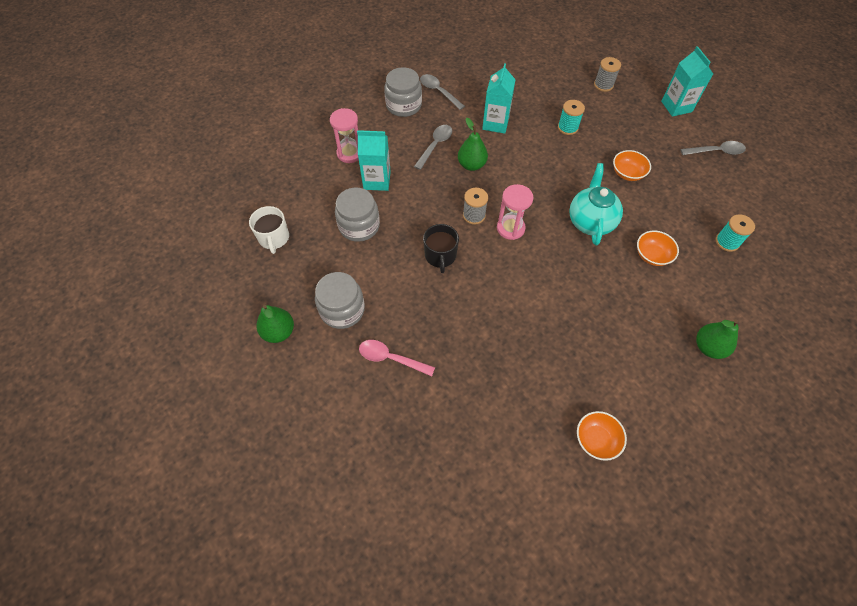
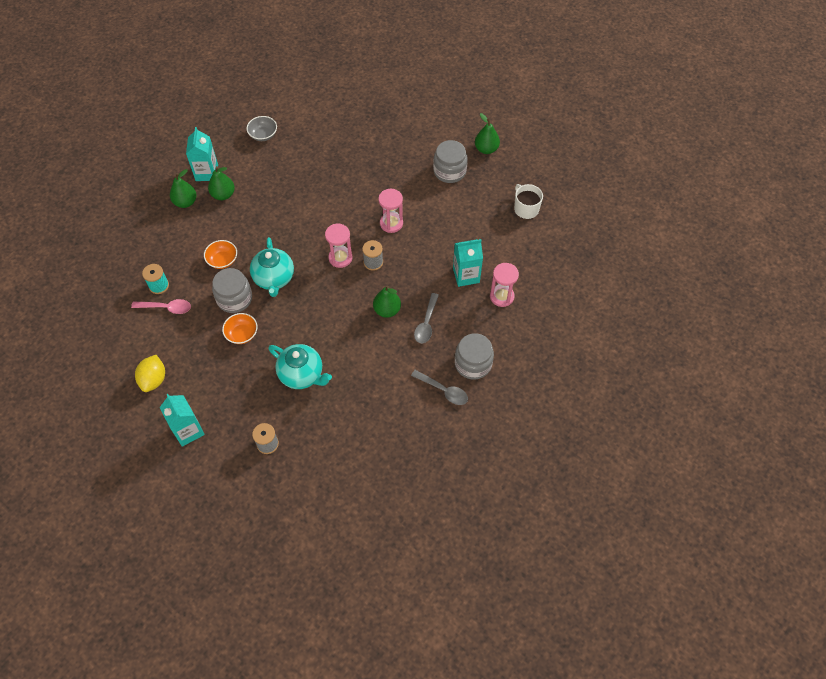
camera: 165 degrees right, 0 degrees up
(359, 226) = (464, 232): grey jar -> grey jar (234, 299)
(391, 358) = (404, 150): pink spoon -> pink spoon (166, 308)
(440, 256) = (391, 223): black mug -> pink hourglass
(495, 123) = (375, 363): turquoise carton -> turquoise carton (207, 172)
(567, 128) = (302, 375): turquoise spool -> turquoise teapot
(596, 440) = (263, 135): orange bowl -> grey bowl
(655, 346) = (223, 195): none -> green pear
(716, 151) = (154, 379): grey spoon -> yellow lemon

